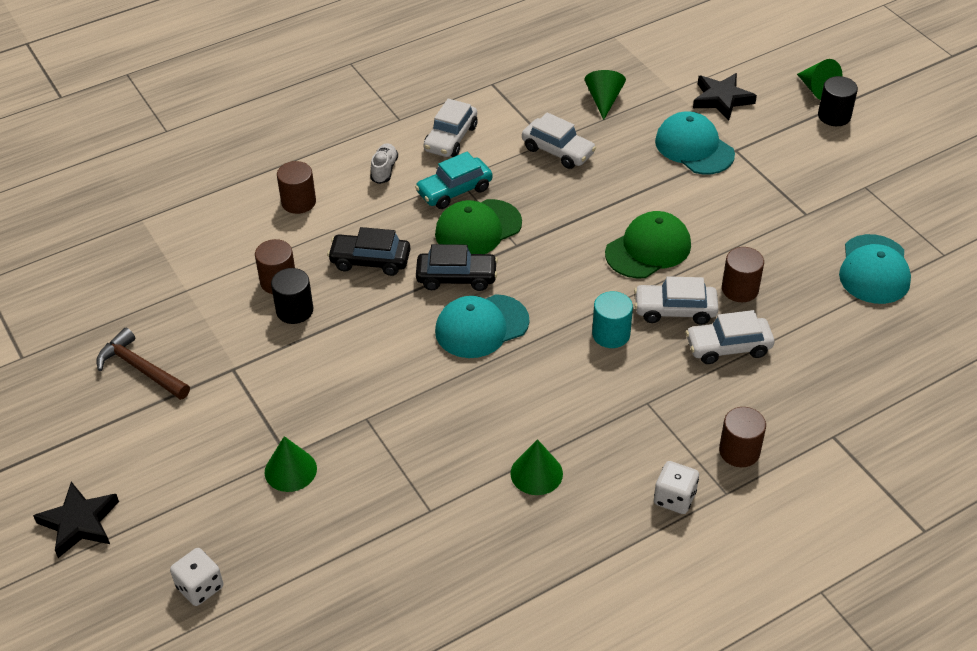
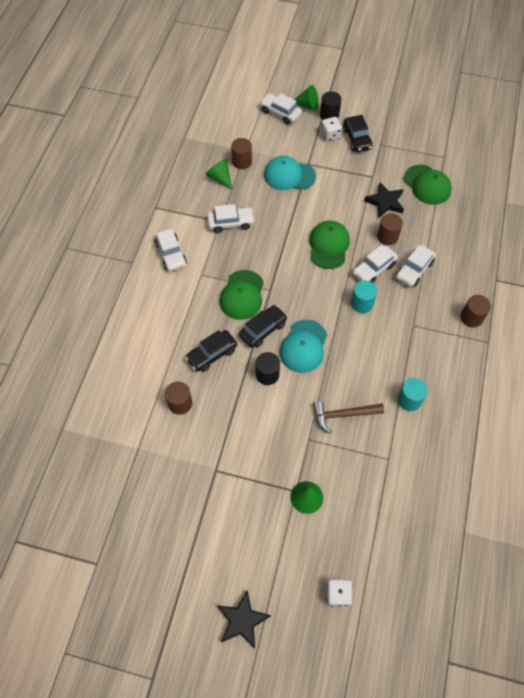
camera: 45 degrees left, 15 degrees up
(141, 369) = (169, 512): brown hammer -> brown hammer (343, 415)
(294, 310) = (207, 412): black cylinder -> black cylinder (267, 374)
(298, 202) = (136, 350): brown cylinder -> brown cylinder (242, 161)
(384, 170) = (158, 297): white shoe -> none
(454, 191) = (207, 283): turquoise car -> none
(536, 473) = (409, 400): green cone -> turquoise cylinder
(674, 498) = (473, 362): white dice -> white dice (330, 135)
(721, 99) = (272, 140): black star -> black star (385, 202)
(769, 77) = (280, 113): none -> white car
(839, 162) = (357, 139): none -> black car
(874, 270) = (427, 185): turquoise cap -> green cap

